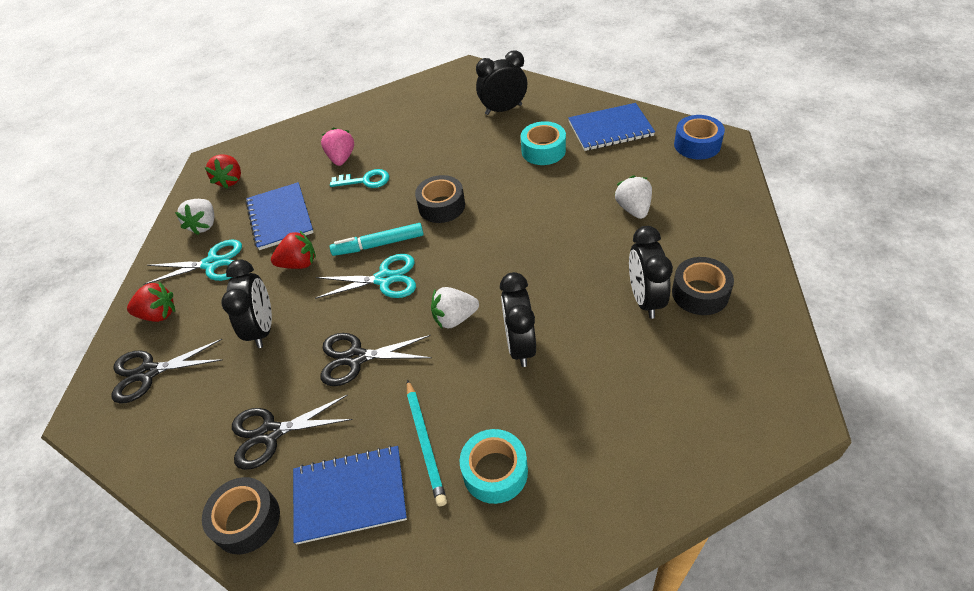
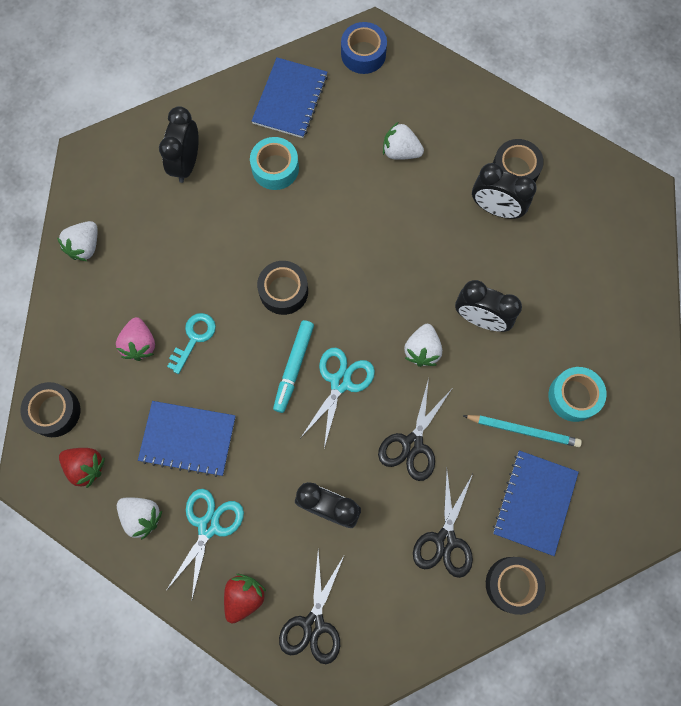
camera: 65 degrees left, 25 degrees up
(264, 147) = (54, 412): none -> black tape
(299, 264) = (268, 446): red strawberry -> none
(341, 158) = (140, 344): pink strawberry -> pink strawberry turned 120 degrees counterclockwise
(398, 100) = (85, 246): none -> white strawberry

